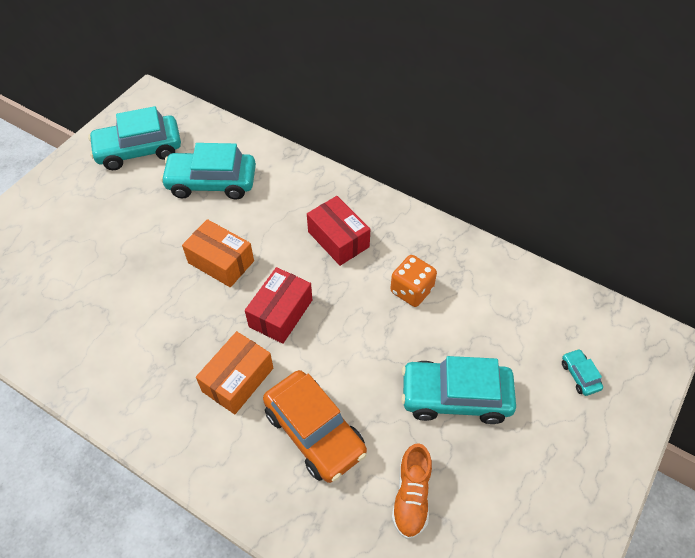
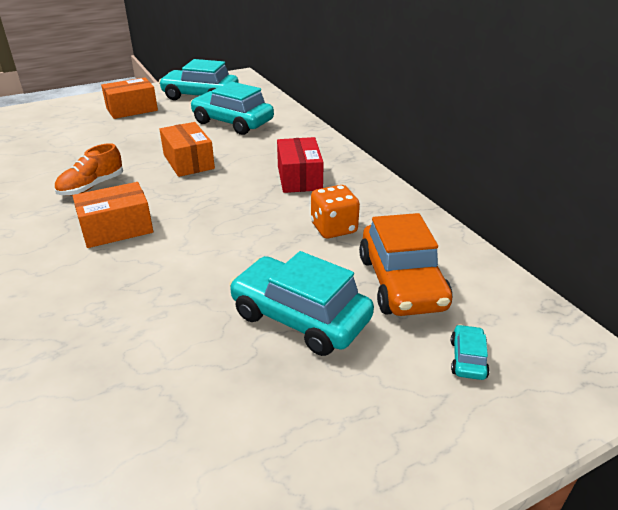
camera: 30 degrees right, 20 degrees down
(84, 204) = (132, 109): none -> orange box
(281, 313) = (200, 203): red box -> none
(314, 432) = (136, 286): orange car -> orange car (401, 283)
(411, 496) = (169, 375): orange shoe -> orange shoe (91, 186)

